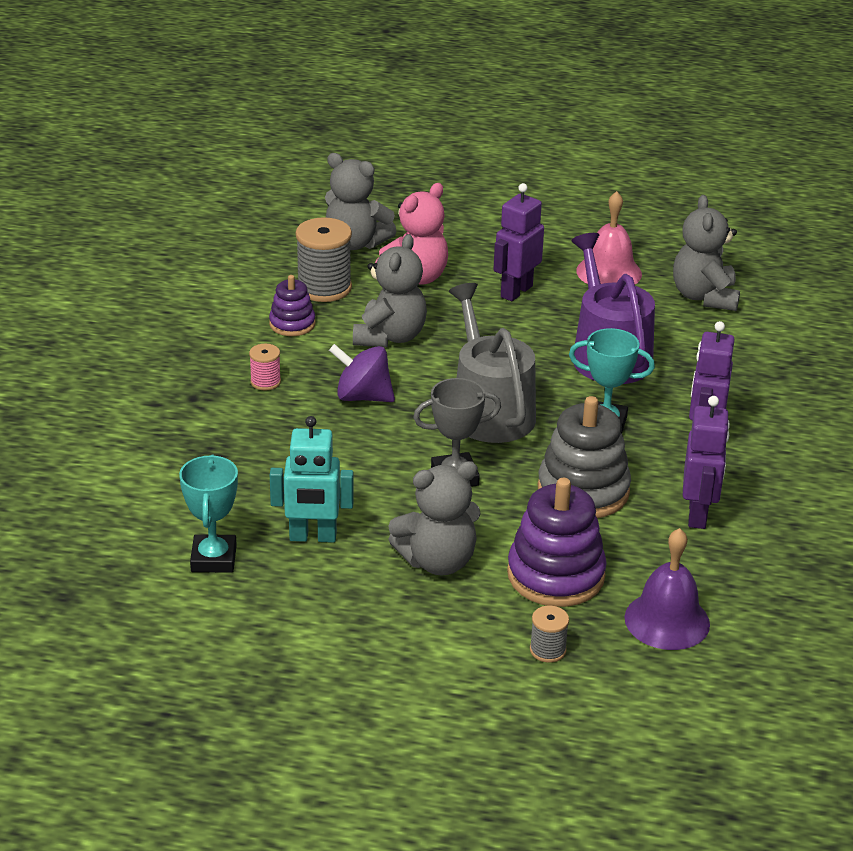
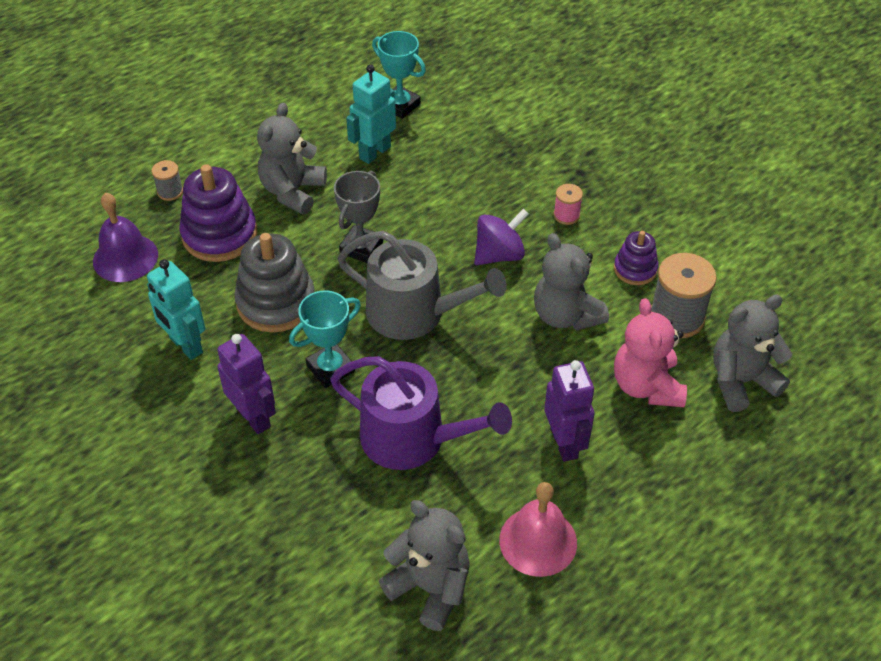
camera: 130 degrees right, 15 degrees up
(698, 514) = (185, 345): purple robot -> turquoise robot

